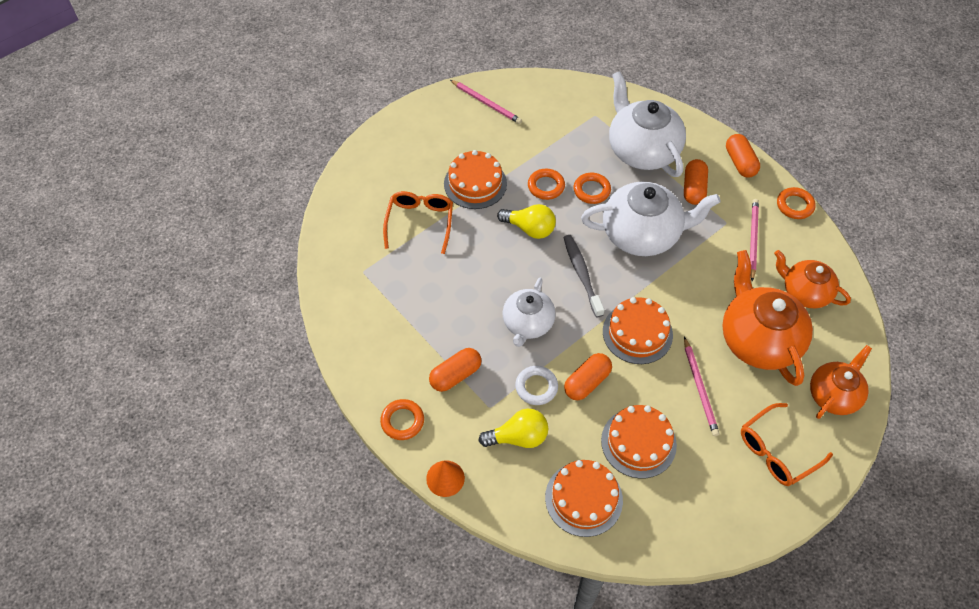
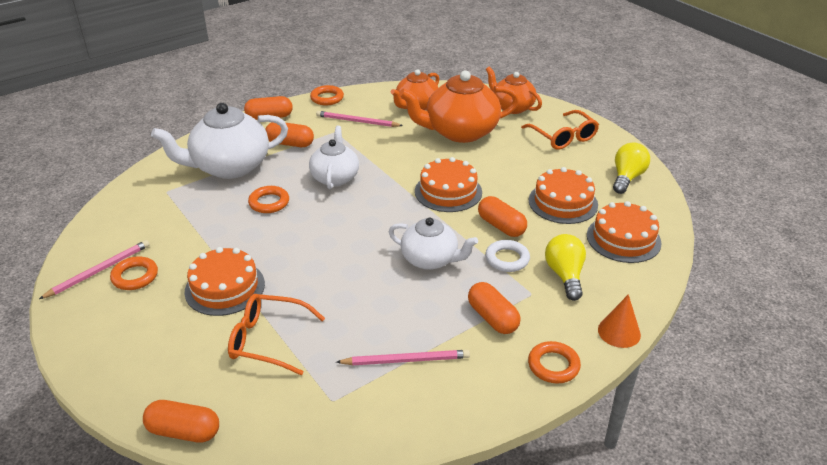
camera: 85 degrees left, 20 degrees down
(335, 193) = (184, 431): none -> orange capsule
(530, 228) = (306, 249): yellow light bulb -> yellow light bulb (627, 178)
(546, 186) = (251, 233): orange ring -> orange ring (135, 276)
(582, 274) = (375, 218): grey toothbrush -> none
(642, 234) = (335, 177): white teapot -> white teapot, size x0.62
(700, 388) = (507, 165): pink pencil -> pink pencil (406, 360)

